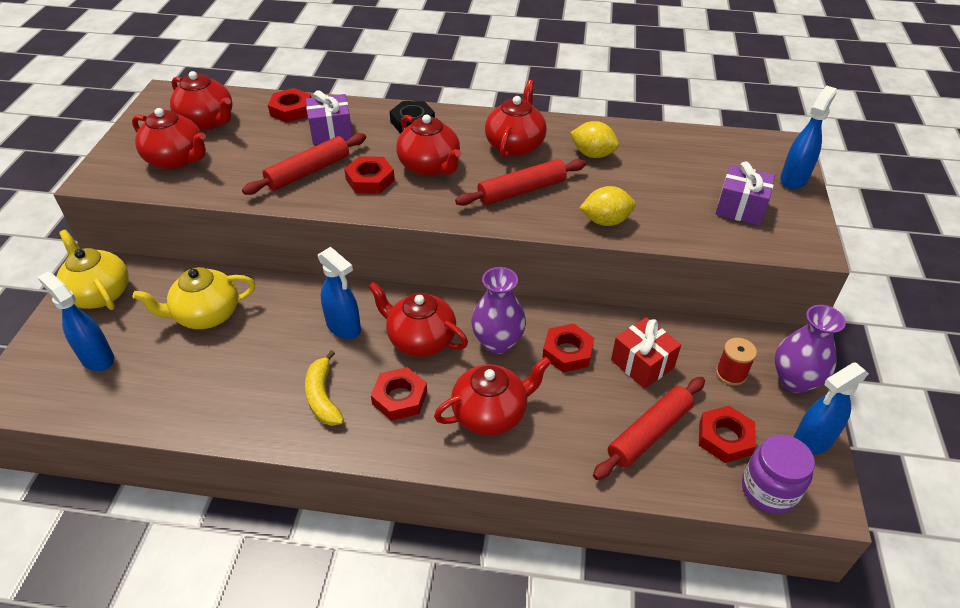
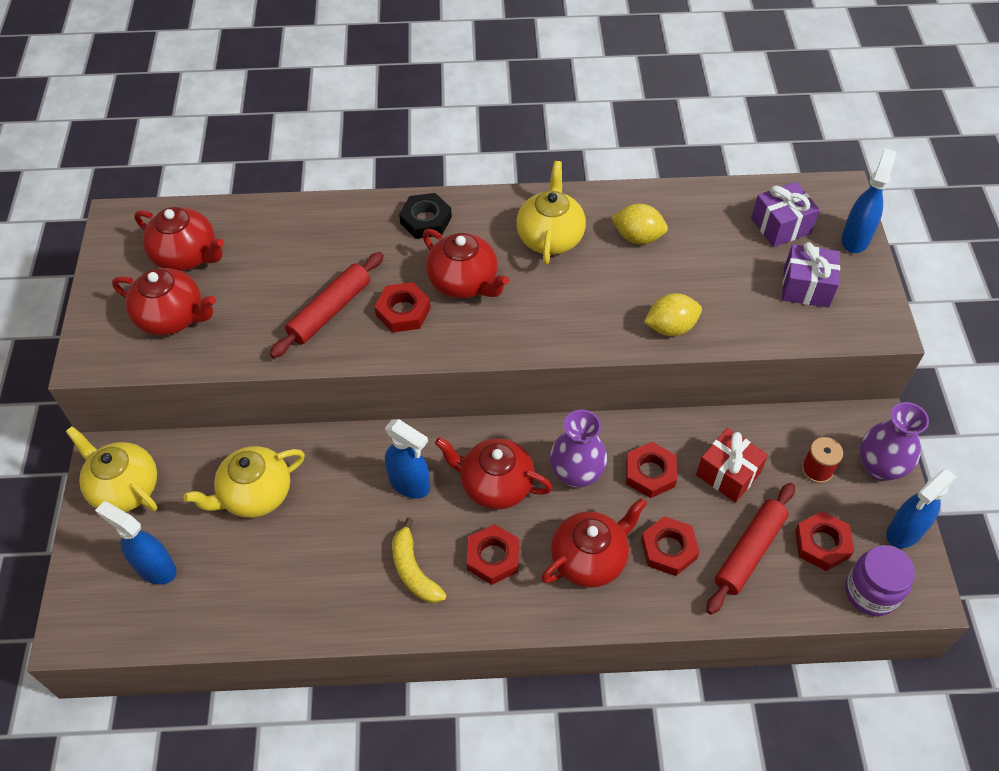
camera: 10 degrees left, 10 degrees up
(291, 110) = (279, 223): red nut -> red nut (668, 549)
(331, 132) = (337, 249): purple gift -> purple gift (780, 226)
(515, 145) = (550, 237): red teapot -> yellow teapot
(521, 191) = (573, 300): red rolling pin -> none

